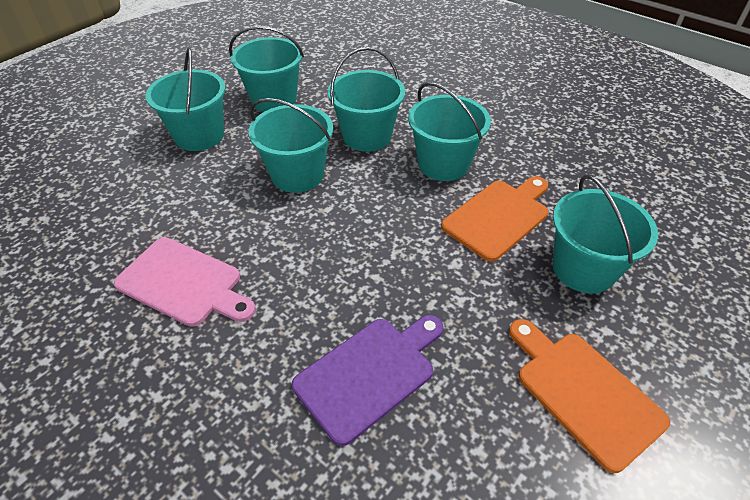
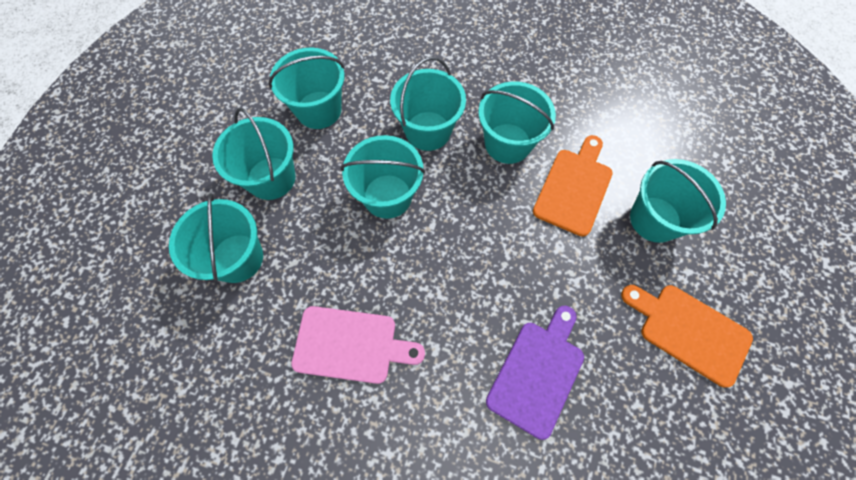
camera: 20 degrees left, 20 degrees up
(128, 184) = (237, 258): none -> turquoise bucket

